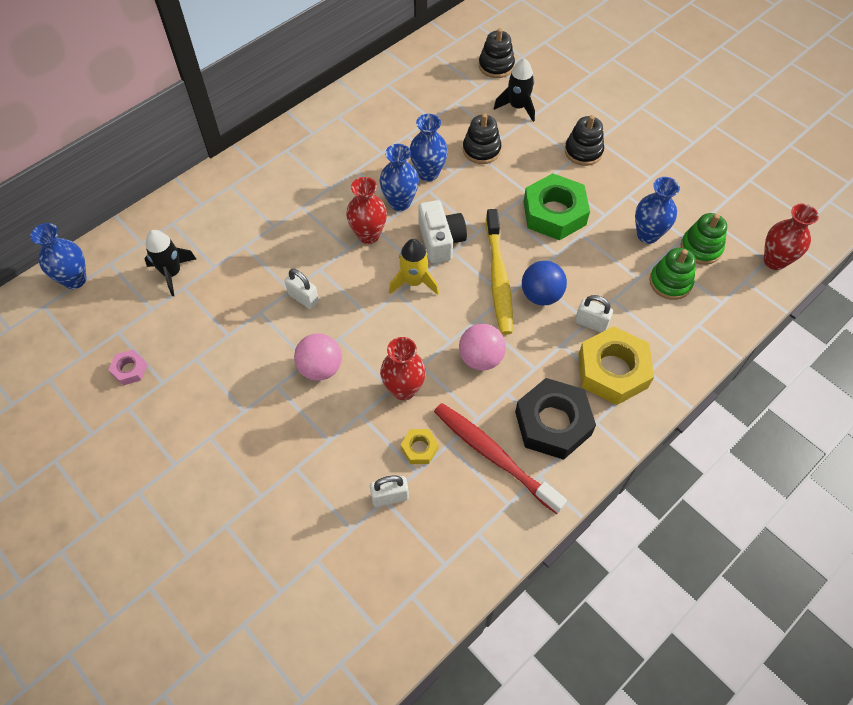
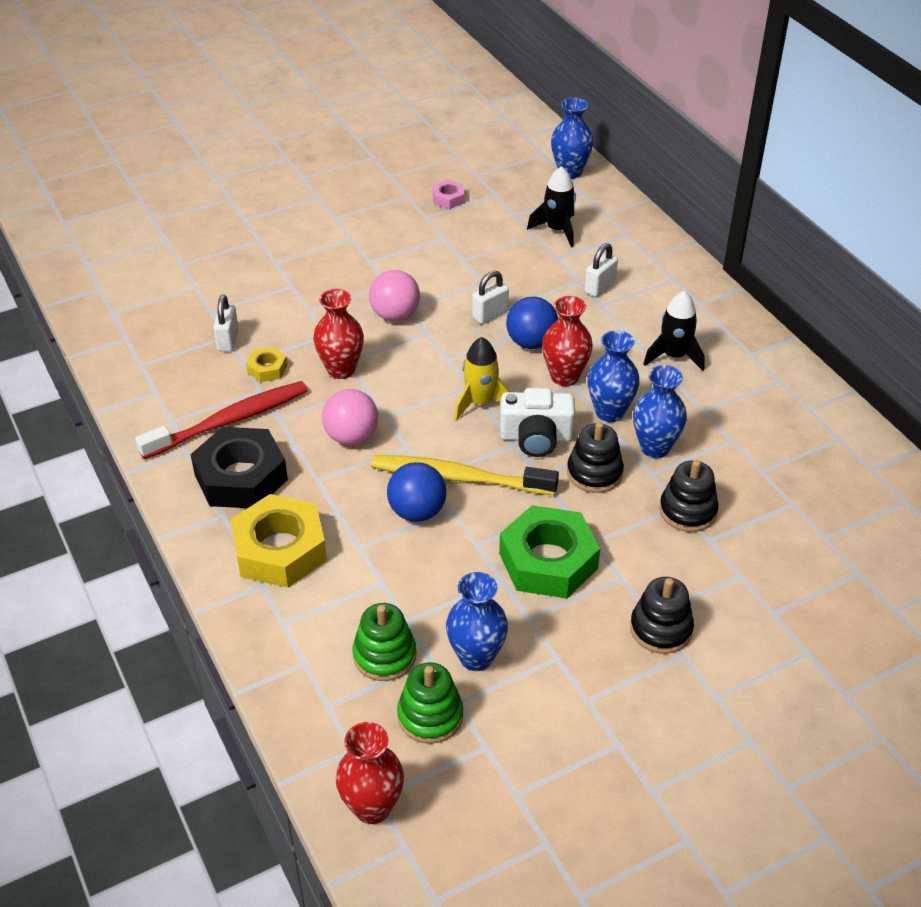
camera: 105 degrees right, 15 degrees down
(333, 263) = (531, 342): none -> blue ball
(496, 66) = (872, 569): black stacking toy -> black stacking toy (594, 473)
(517, 107) = (772, 573): black rocket -> black rocket (674, 356)
(591, 323) = (355, 549): white padlock -> white padlock (600, 287)

